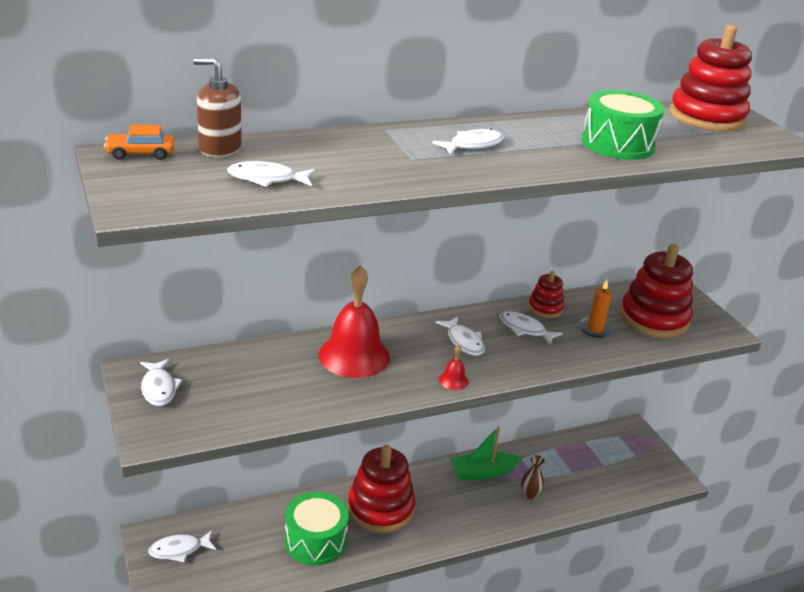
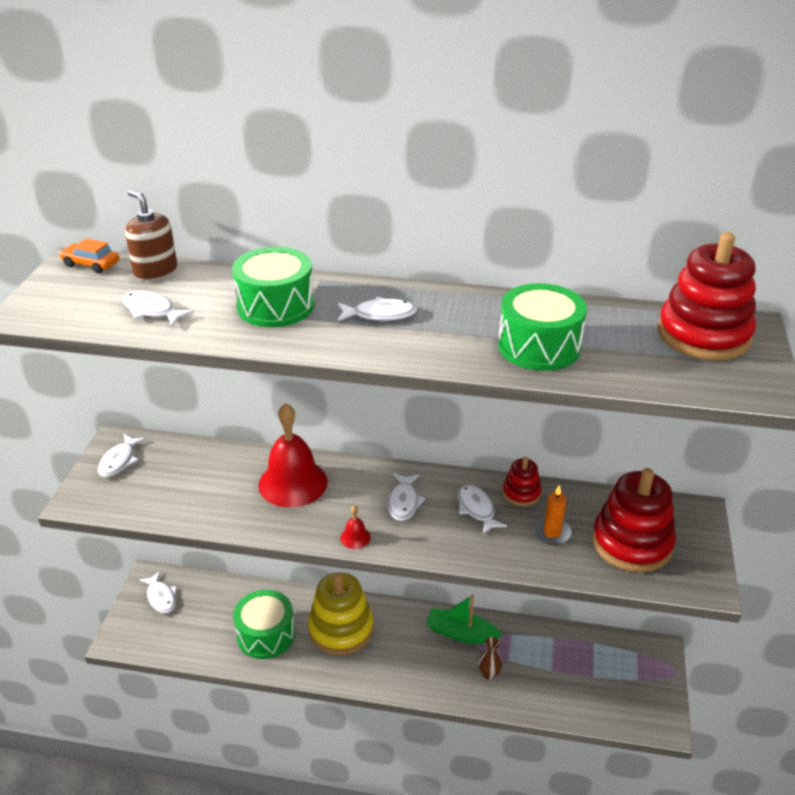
camera: 35 degrees right, 5 degrees up
(179, 550) = (161, 597): white fish -> white fish turned 135 degrees counterclockwise
(376, 155) = (275, 306): none -> green drum
(380, 508) = (341, 629): red stacking toy -> yellow stacking toy

